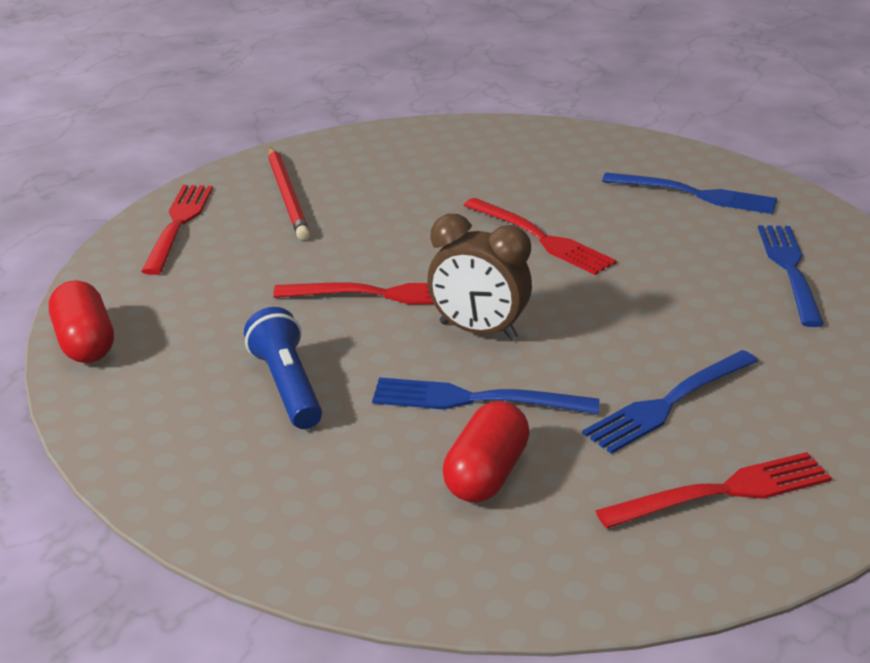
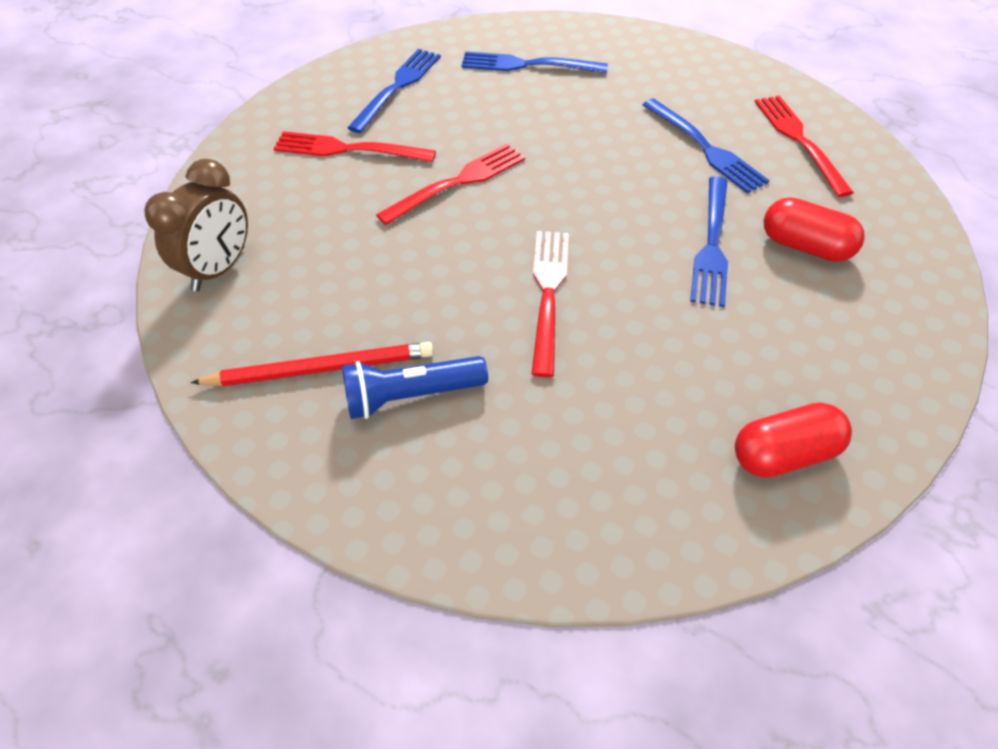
camera: 85 degrees left, 20 degrees up
(85, 343) = (637, 552): red capsule -> red capsule (783, 454)
(178, 224) = (367, 479): red fork -> red fork (348, 149)
(287, 386) = (704, 365): blue flashlight -> blue flashlight (411, 396)
(478, 331) = (612, 235): brown clock -> brown clock (219, 269)

